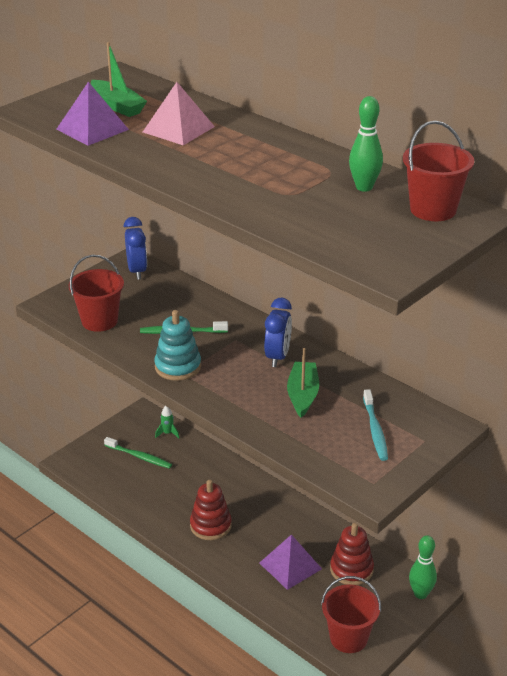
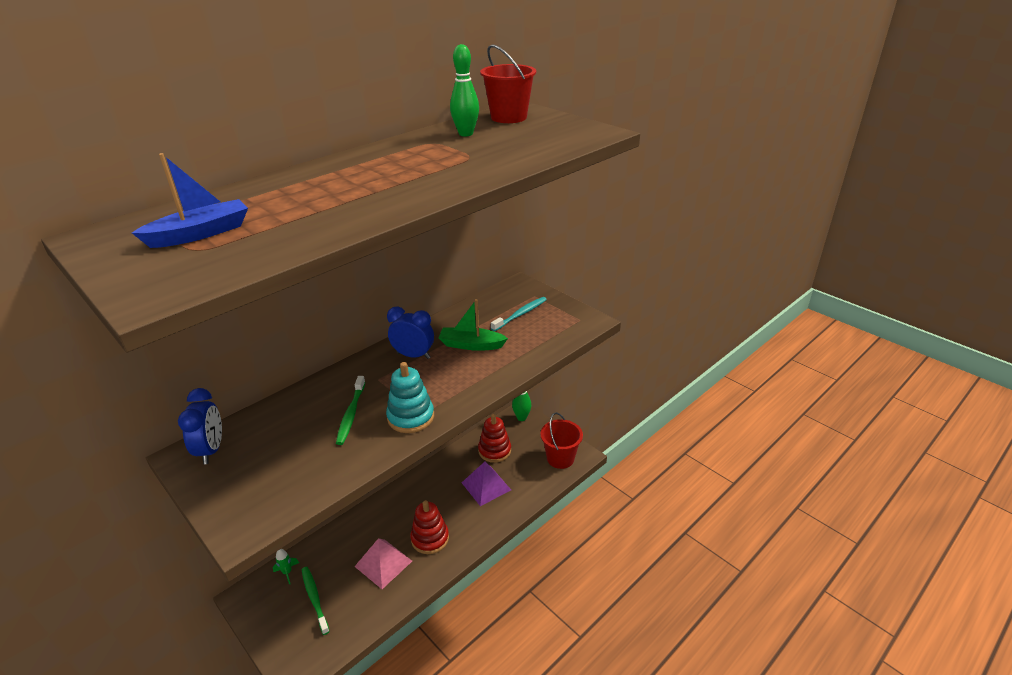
camera: 85 degrees left, 0 degrees up
(92, 129) = (260, 247): purple pyramid -> none
(99, 321) = (302, 480): red bucket -> none
(117, 106) = (200, 234): green boat -> blue boat
(137, 271) = (211, 450): blue clock -> blue clock turned 90 degrees clockwise
(139, 456) = (315, 599): green toothbrush -> green toothbrush turned 60 degrees counterclockwise
(178, 129) = (298, 200): pink pyramid -> pink pyramid (383, 563)
(375, 430) = (520, 314): turquoise toothbrush -> turquoise toothbrush turned 45 degrees counterclockwise

